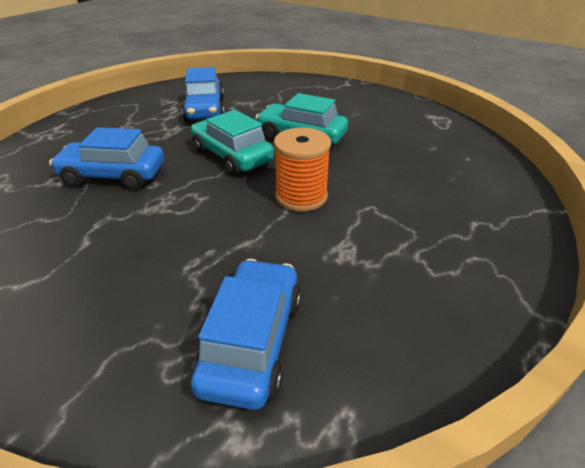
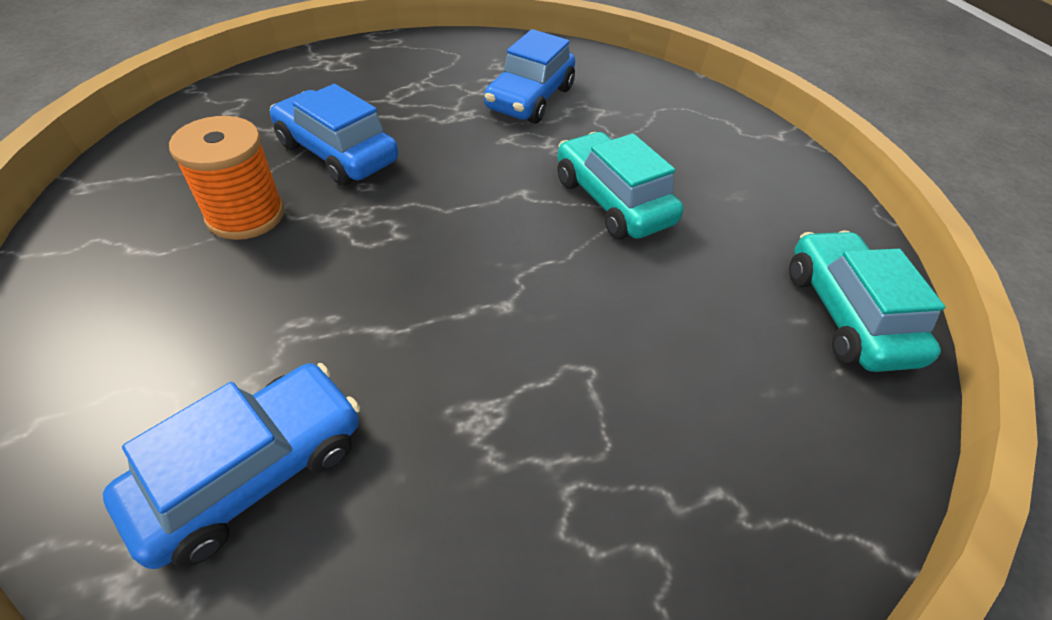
camera: 30 degrees right, 10 degrees up
(232, 156) = (491, 189): turquoise car -> turquoise car (845, 314)
(301, 196) = (513, 299): orange spool -> orange spool (246, 215)

